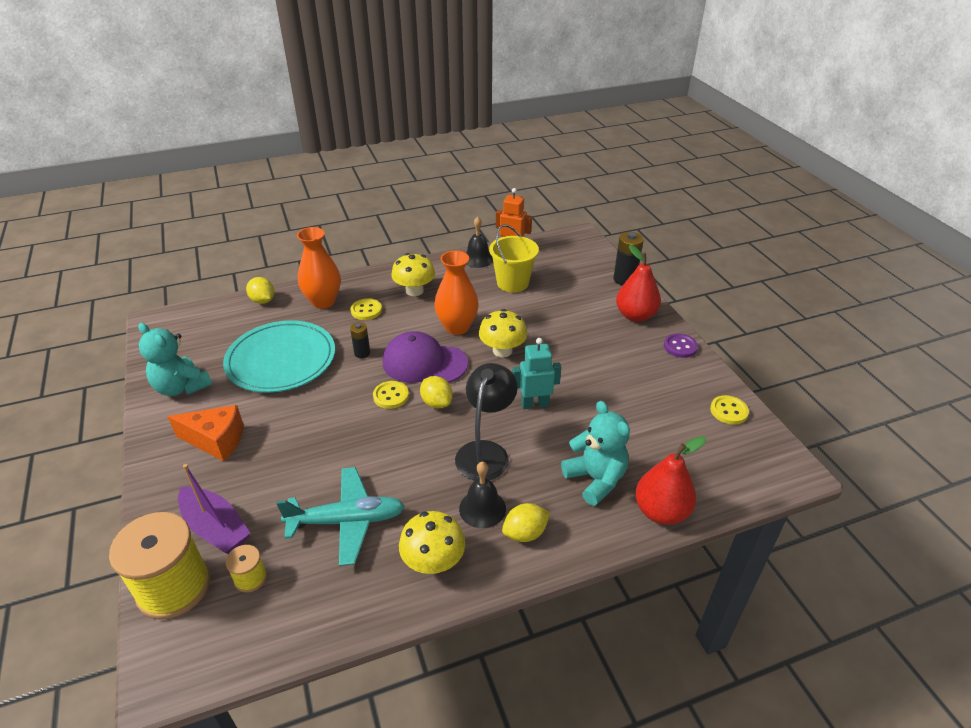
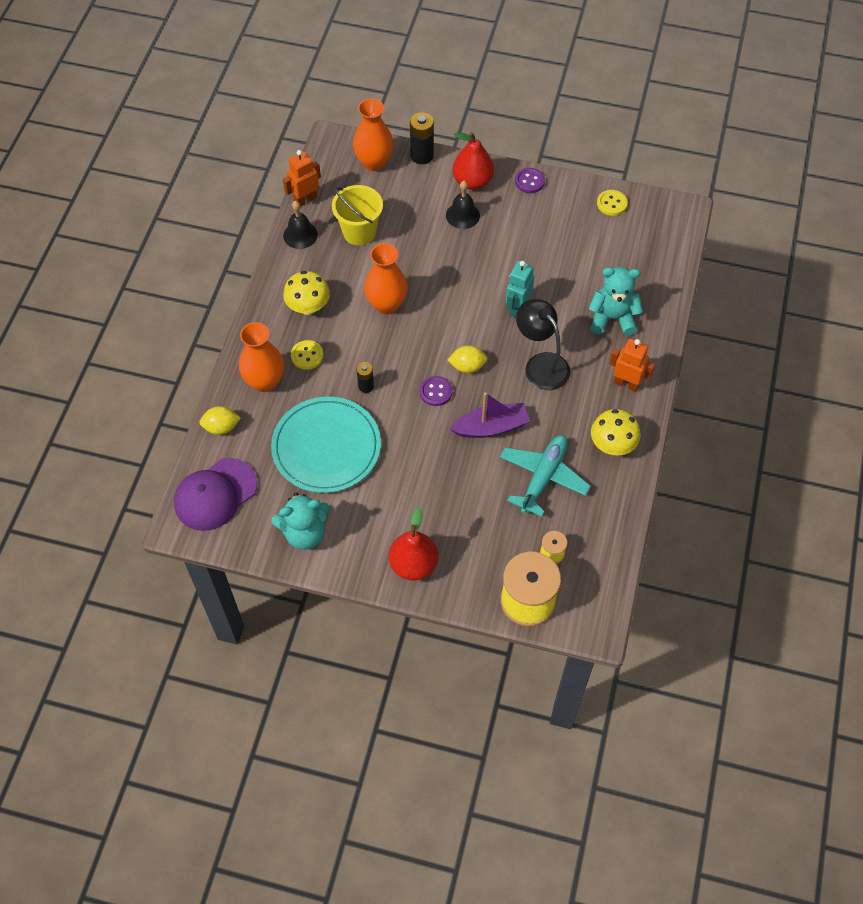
camera: 55 degrees left, 20 degrees up
(215, 528) = (491, 559): purple boat -> purple boat (491, 427)
(216, 440) = (396, 529): orange cheese -> none
(391, 396) = (436, 392): yellow button -> purple button
(424, 363) = (413, 350): purple cap -> purple cap (215, 494)
(482, 508) = (589, 395): black bell -> black bell (462, 215)
(502, 350) = (442, 291): yellow mushroom -> none
(525, 533) = (626, 383): yellow lemon -> orange robot
(586, 261) = (374, 162): none -> orange vase
(661, 511) = (662, 302): red pear -> red pear (413, 564)

